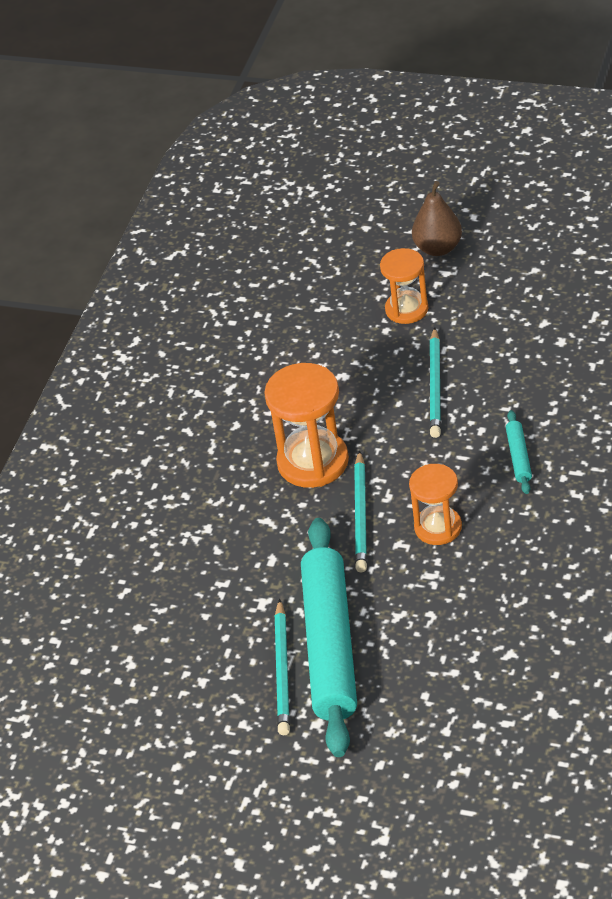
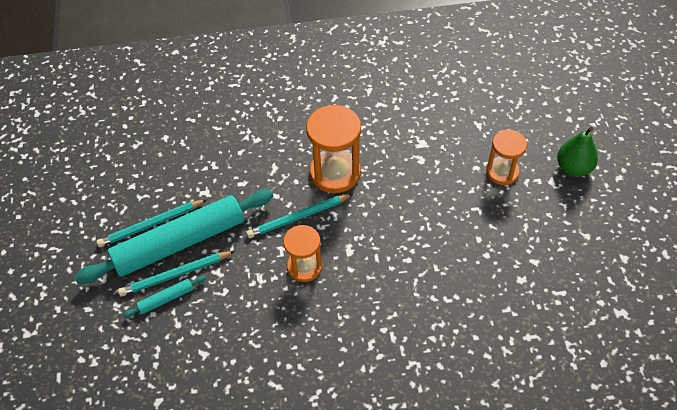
camera: 60 degrees right, 10 degrees up
(435, 386) = (437, 216): turquoise pencil -> turquoise pencil (176, 274)
(438, 248) = (573, 168): brown pear -> green pear
(519, 457) = (391, 293): turquoise rolling pin -> turquoise rolling pin (166, 299)

